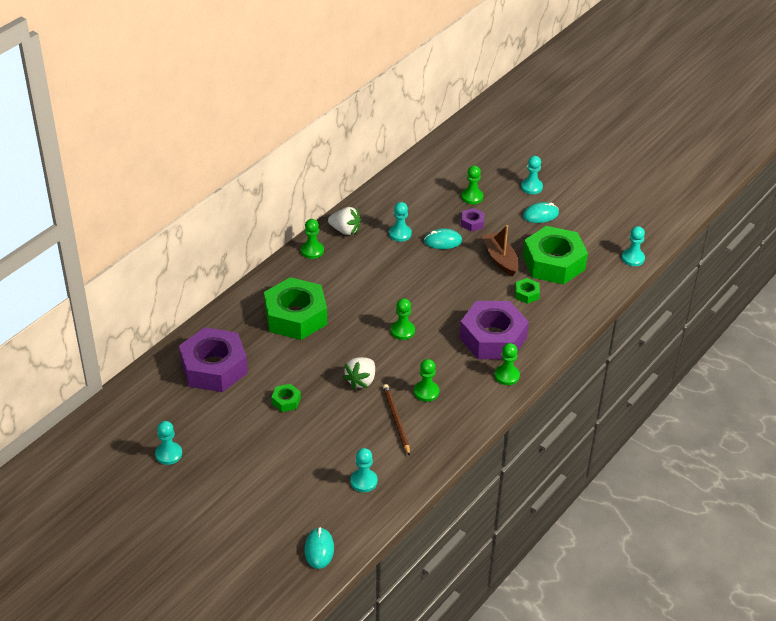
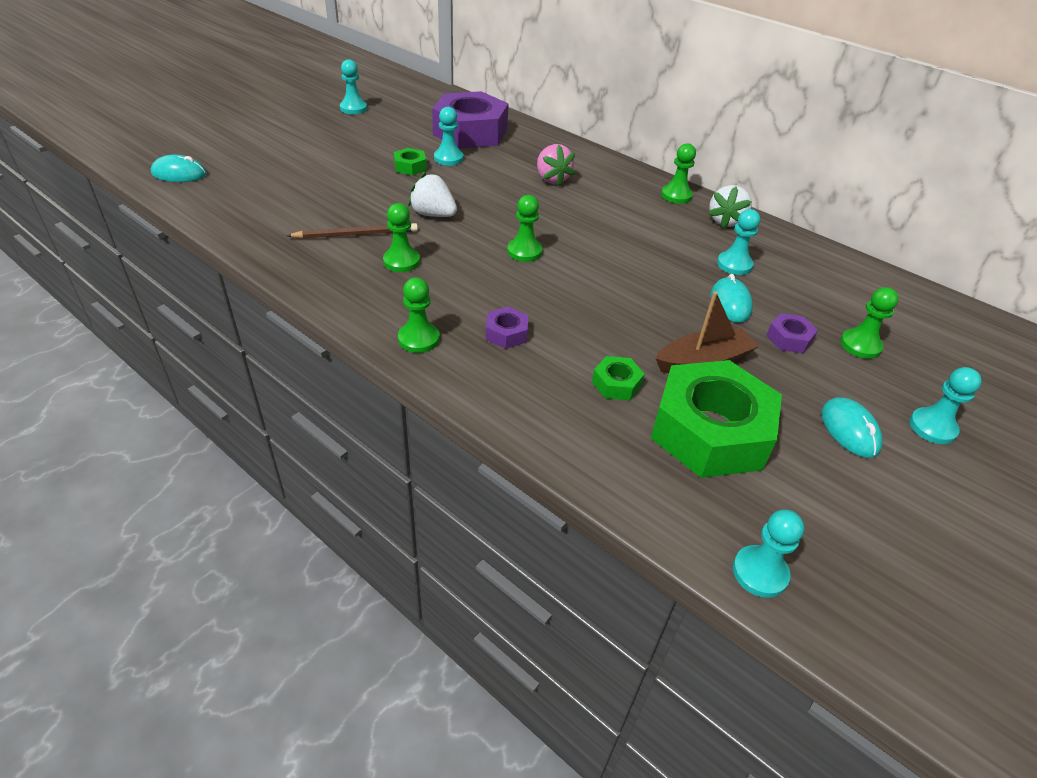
camera: 90 degrees right, 0 degrees up
(295, 316) = (552, 179): green nut -> pink strawberry
(363, 481) = (263, 205): turquoise pawn -> turquoise pawn (448, 158)
(493, 338) = (506, 333): purple nut -> purple nut, size x0.42

